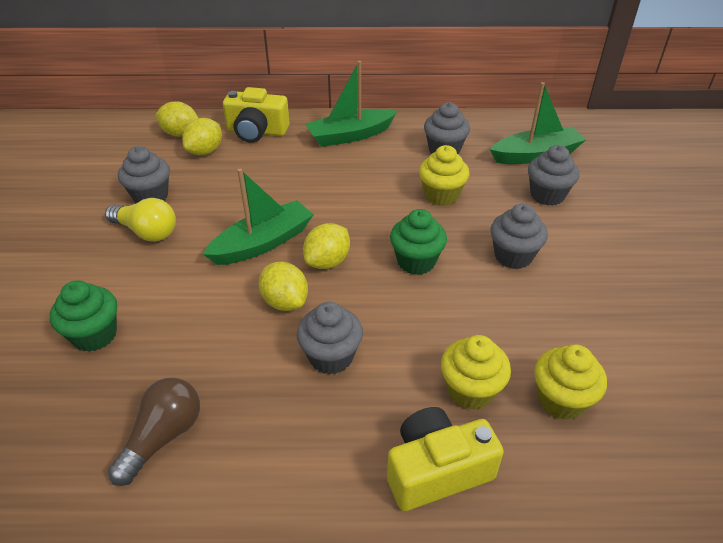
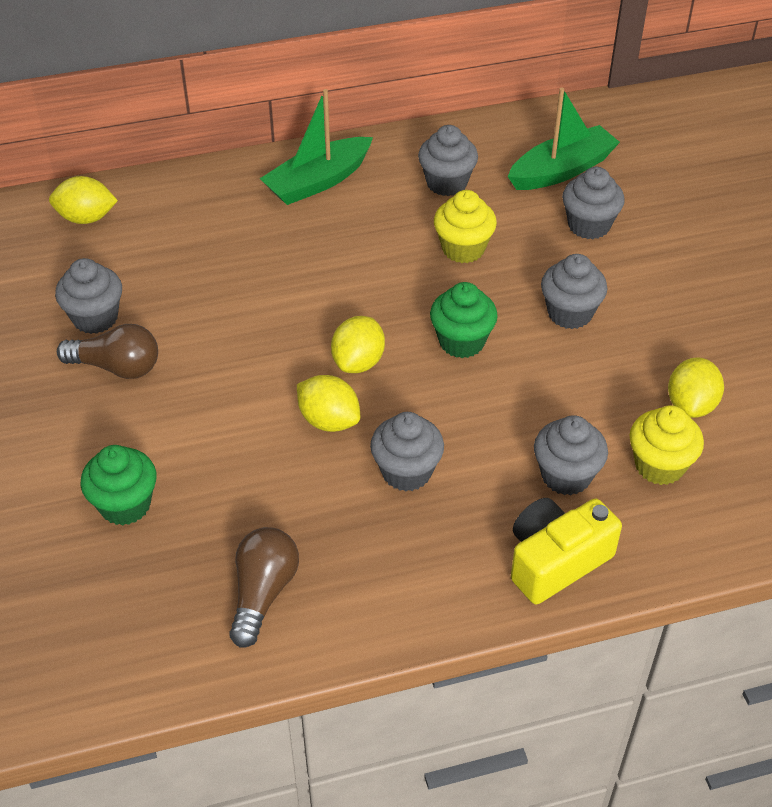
camera: 15 degrees left, 5 degrees up
(146, 232) = (117, 367): yellow light bulb -> brown light bulb
(205, 151) = (134, 239): yellow lemon -> yellow lemon (691, 404)
(257, 131) = (190, 196): yellow camera -> none
(263, 243) = (270, 353): green boat -> none
(470, 390) = (566, 475): yellow cupcake -> grey cupcake

